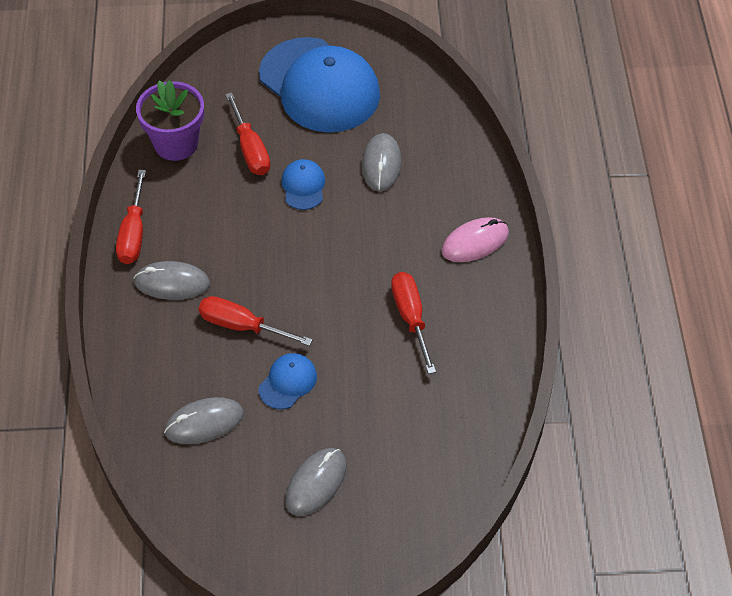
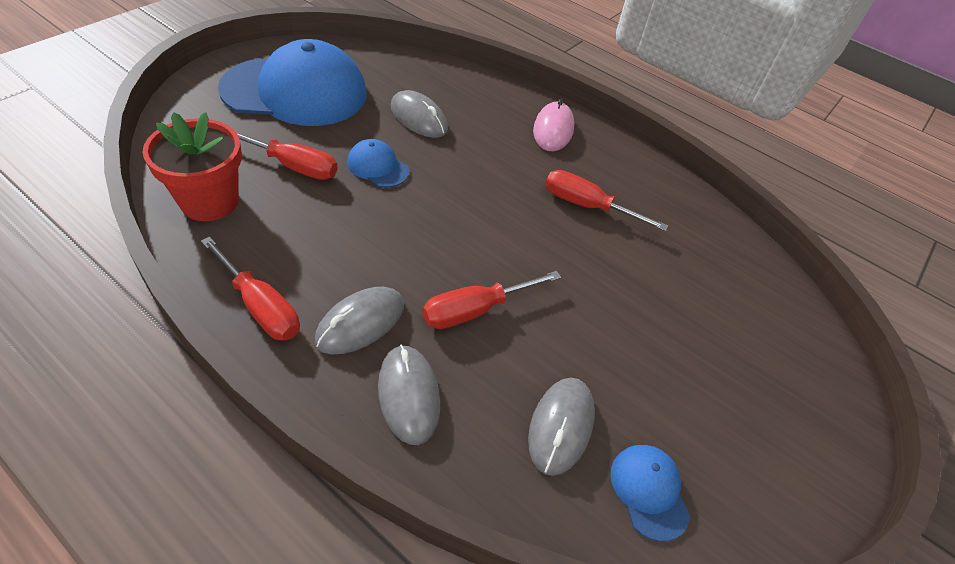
camera: 55 degrees left, 5 degrees down
(176, 144) = (209, 201): purple flower pot -> red flower pot
(288, 382) = (575, 325): blue cap -> blue cap (649, 491)
(316, 483) = (712, 389): grey mouse -> grey mouse (409, 395)

